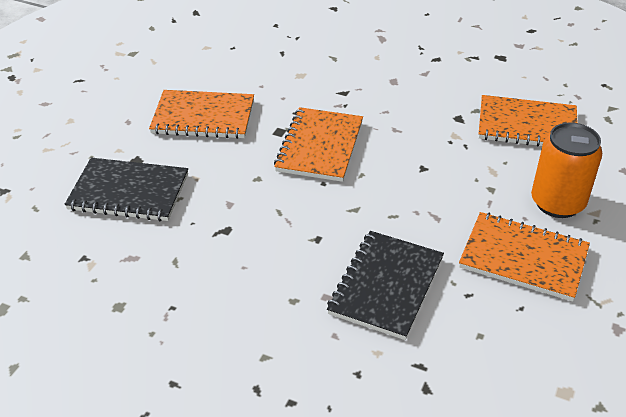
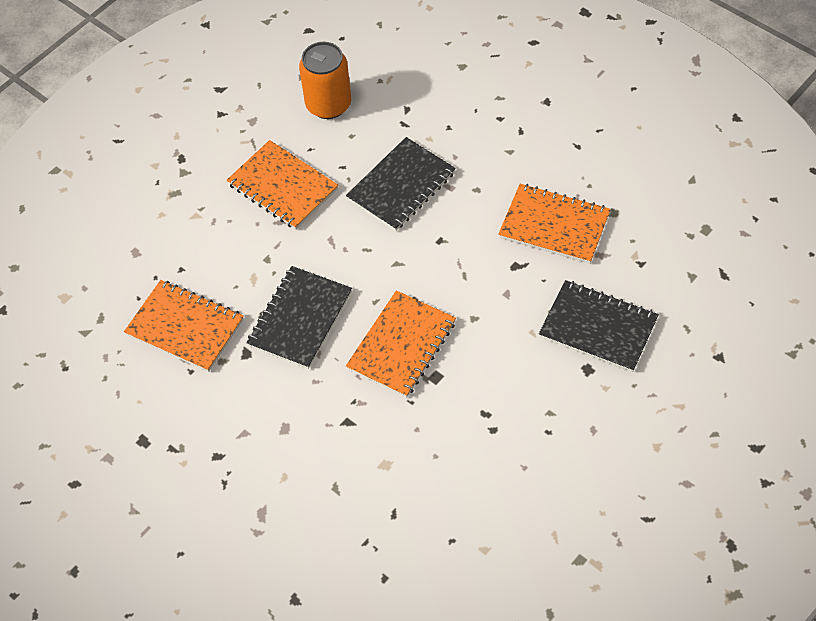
camera: 160 degrees left, 15 degrees up
(203, 117) = (510, 417): orange notebook -> orange notebook (554, 225)
(425, 149) = (300, 319): none -> black notebook
(557, 203) = (220, 231): orange can -> orange can (328, 105)

